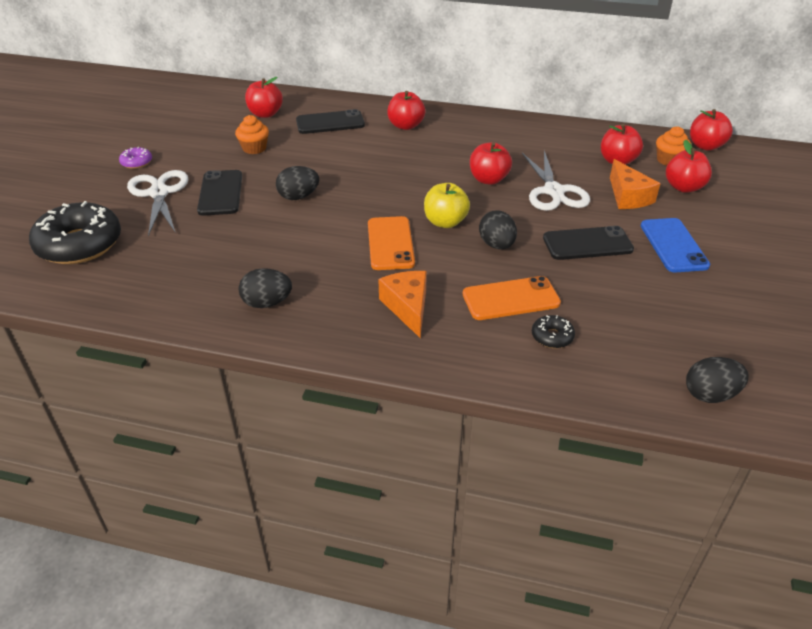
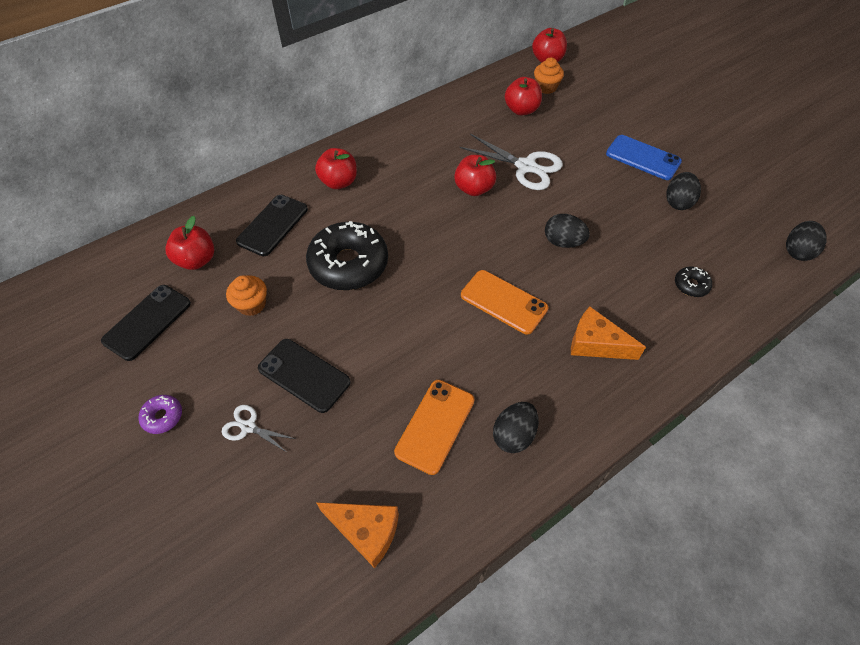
camera: 50 degrees left, 15 degrees up
(79, 244) = (273, 549): black donut -> black donut (348, 264)
(159, 193) = (248, 427): white scissors -> white scissors, size x0.53
(298, 196) = (373, 320): black egg -> black egg (678, 202)
(445, 222) = (506, 251): yellow apple -> none
(511, 299) = (633, 278): orange phone -> orange phone (435, 426)
(587, 244) = (605, 195): black phone -> black phone (147, 322)
(628, 196) = (569, 137): orange cheese -> orange cheese (366, 531)
(683, 187) = (584, 105): red apple -> none

